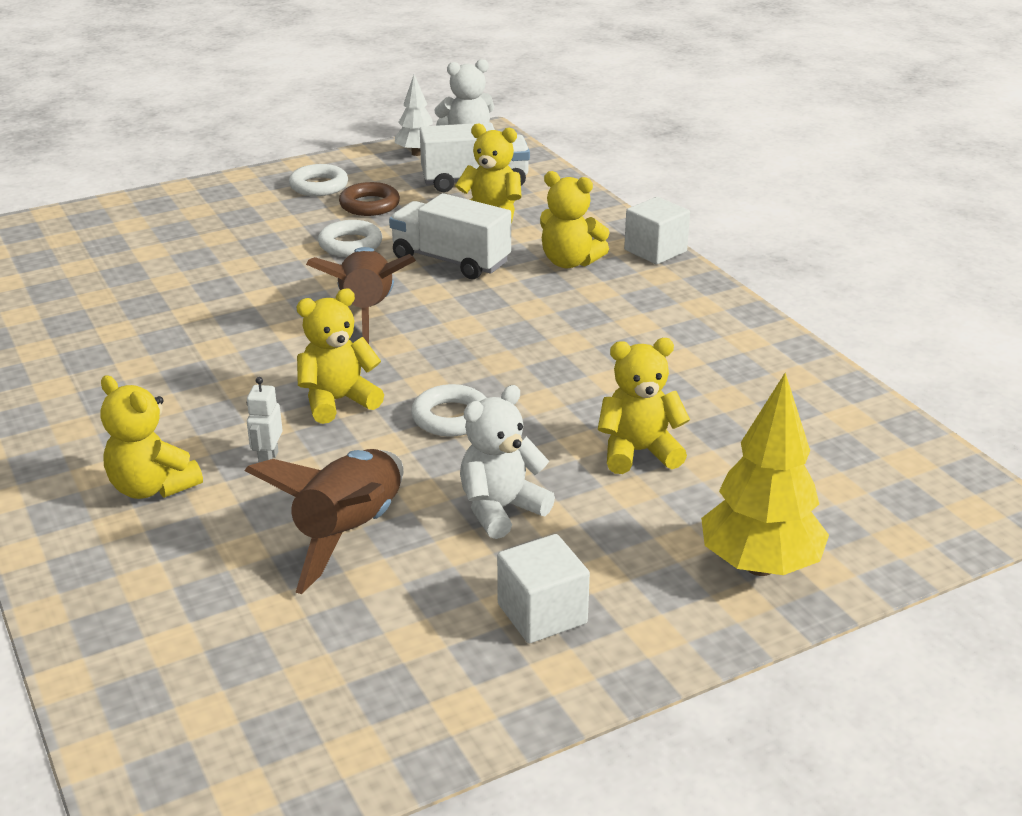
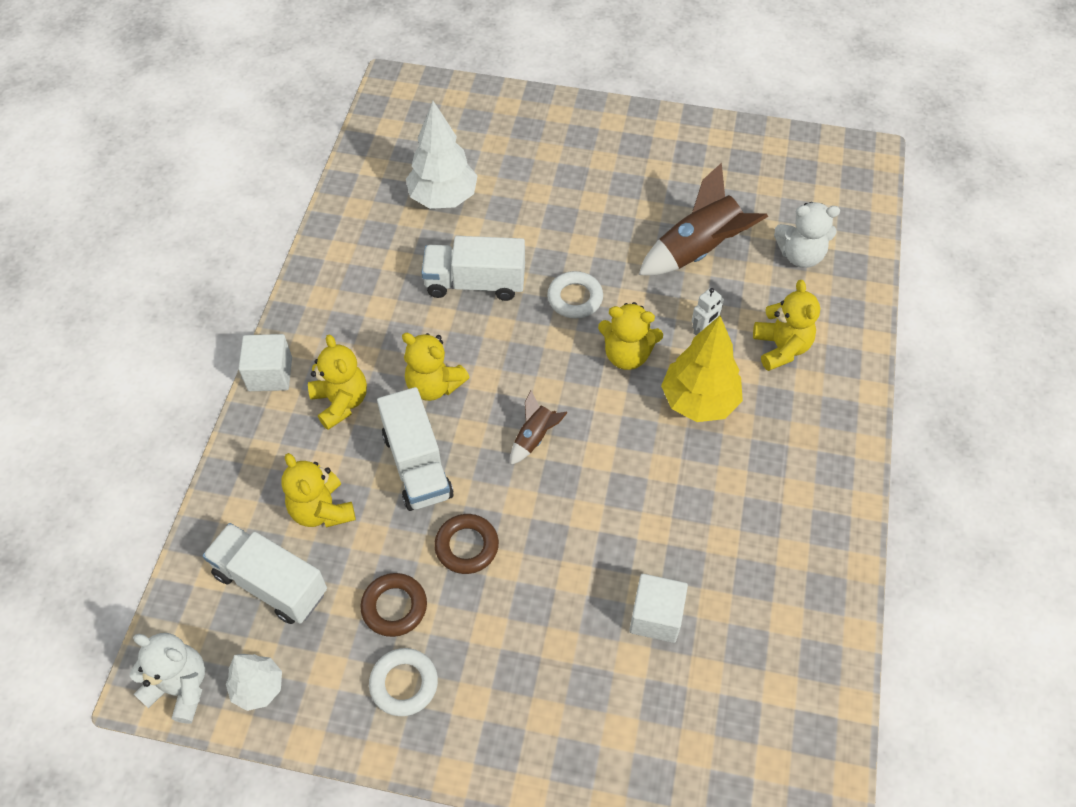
camera: 140 degrees left, 25 degrees up
(350, 244) = (467, 546): white ring -> brown ring
(367, 313) = (534, 437): brown rocket -> brown rocket, size x0.51
(501, 509) = (611, 219): white teddy bear -> white teddy bear (800, 255)
(542, 614) = (649, 156): white cube -> white cube (656, 616)
(575, 379) = (475, 283): none -> white truck
(638, 452) = (505, 211): yellow teddy bear -> yellow teddy bear (434, 385)
(726, 428) = (443, 198): none -> white tree
(759, 566) = (532, 122): yellow tree -> yellow tree (699, 401)

